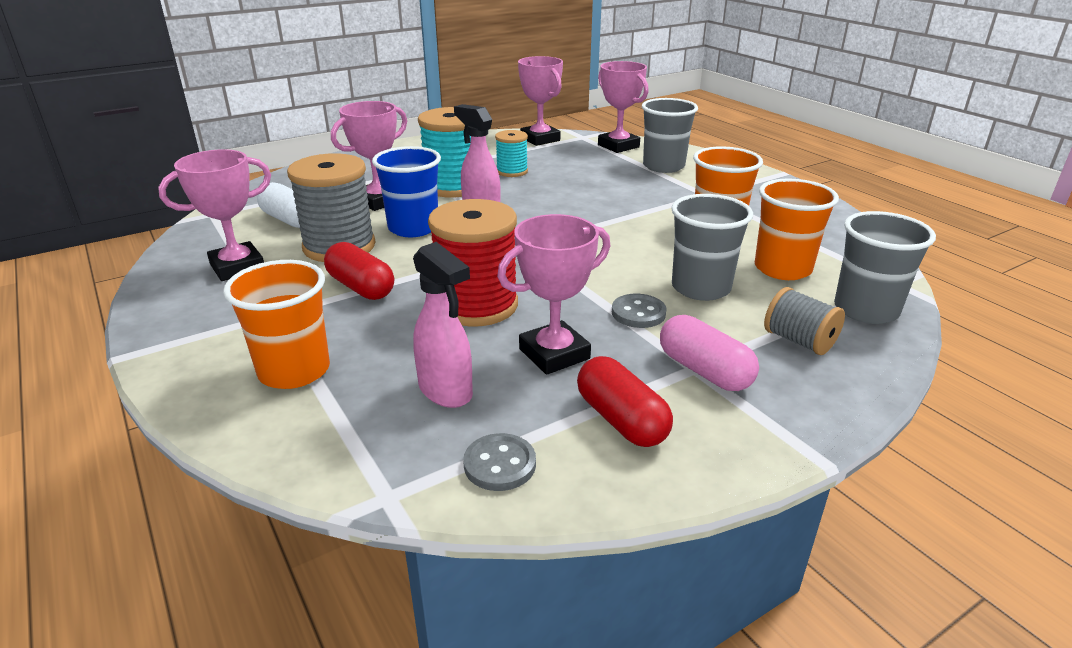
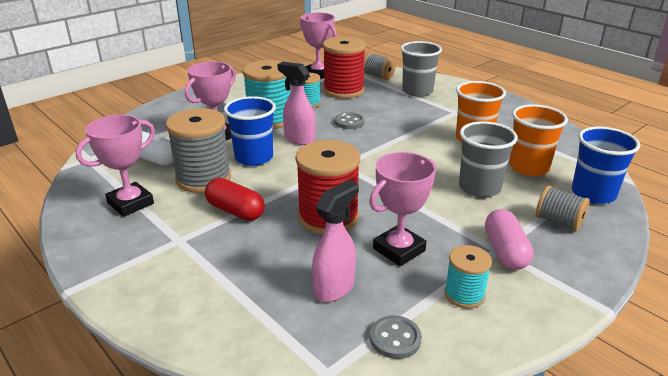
camera: 10 degrees left, 0 degrees up
(294, 371) = (215, 285): orange cup -> none
(446, 391) = (334, 288): pink spray bottle -> pink spray bottle turned 90 degrees counterclockwise
(564, 159) = (343, 90): none -> red spool
(618, 146) = (378, 76): pink trophy -> grey spool
(621, 420) = (464, 294): red capsule -> turquoise spool
(638, 313) = (444, 211): grey button -> grey button (349, 122)
(704, 371) = (505, 251): pink capsule -> pink capsule turned 45 degrees clockwise
(866, 310) = (593, 194): grey cup -> blue cup

